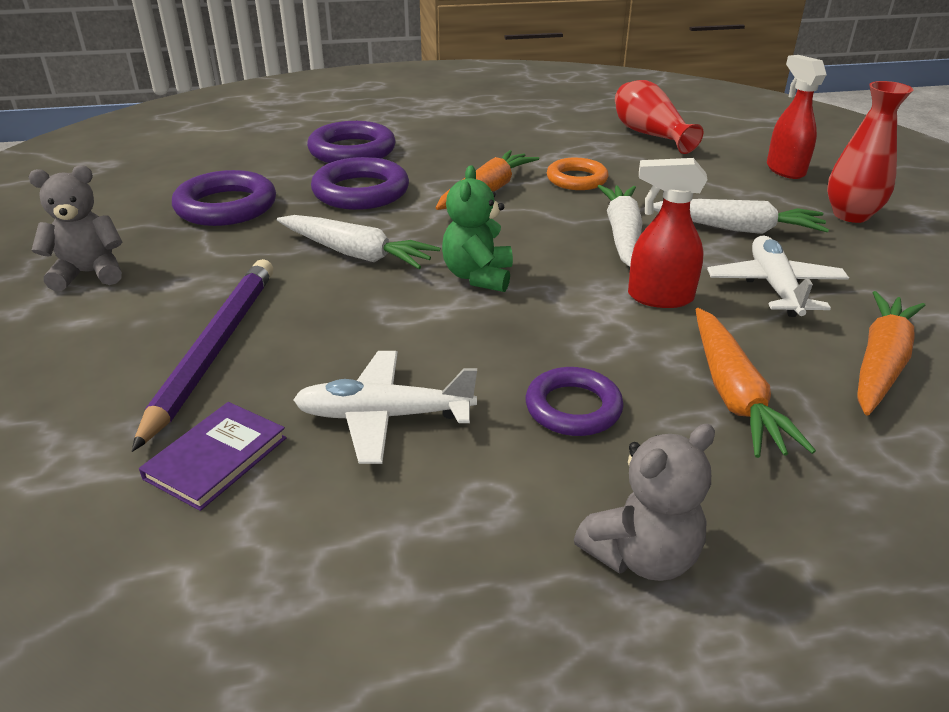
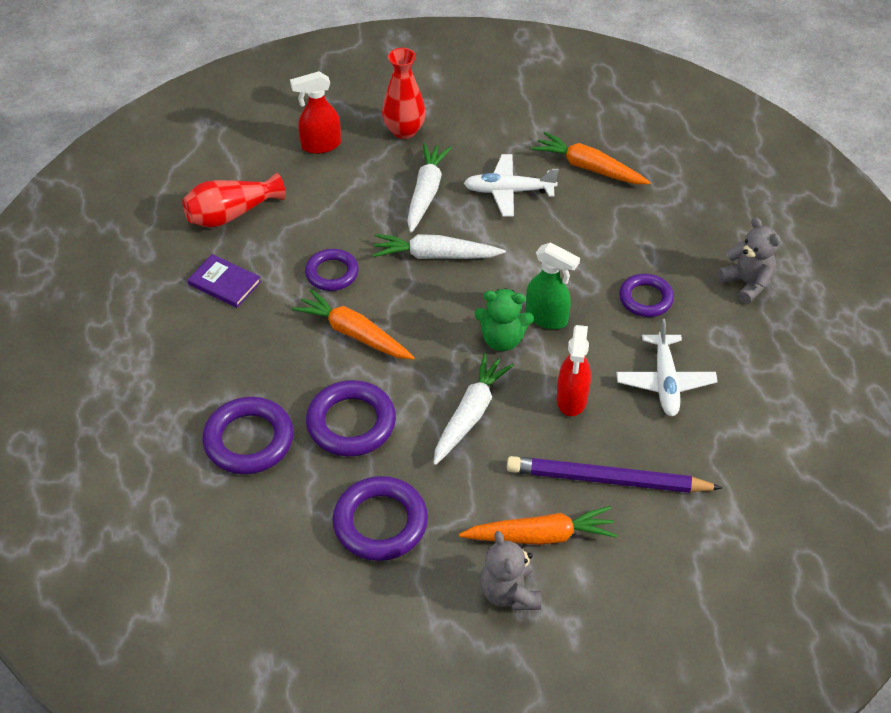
camera: 90 degrees left, 15 degrees up
(216, 458) = (712, 454): purple book -> purple book (224, 283)
(520, 311) = (547, 318): none -> green spray bottle
(576, 179) = (332, 273): orange ring -> purple ring
(659, 297) = (525, 247): red spray bottle -> red spray bottle (571, 400)
(733, 394) = (624, 231): orange carrot -> orange carrot (540, 536)

